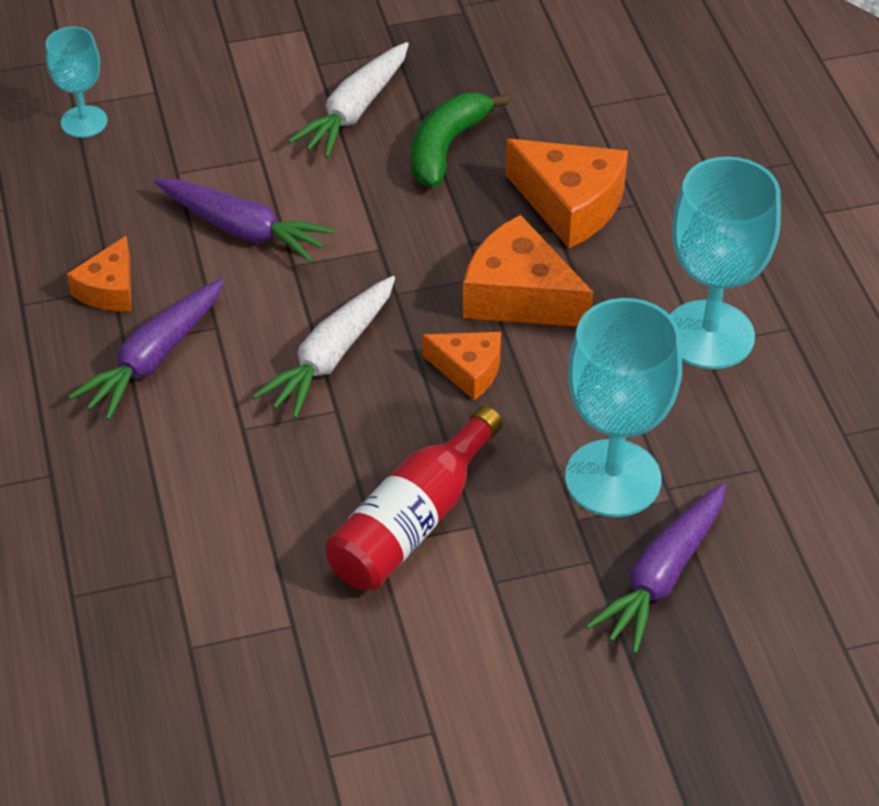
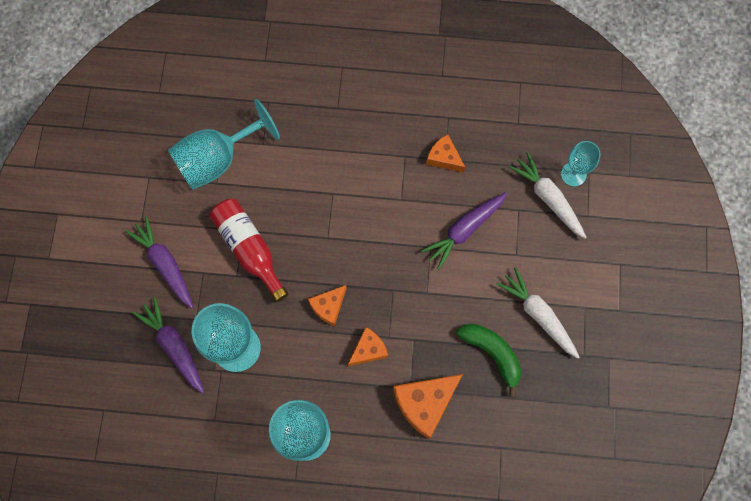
camera: 110 degrees right, 25 degrees up
(153, 359) = (390, 166): purple carrot -> purple carrot (165, 264)
(238, 641) = (217, 159): none -> turquoise goblet
(331, 357) = (362, 245): white carrot -> white carrot (548, 198)
(518, 296) = (368, 350): orange cheese -> orange cheese, size x0.60

